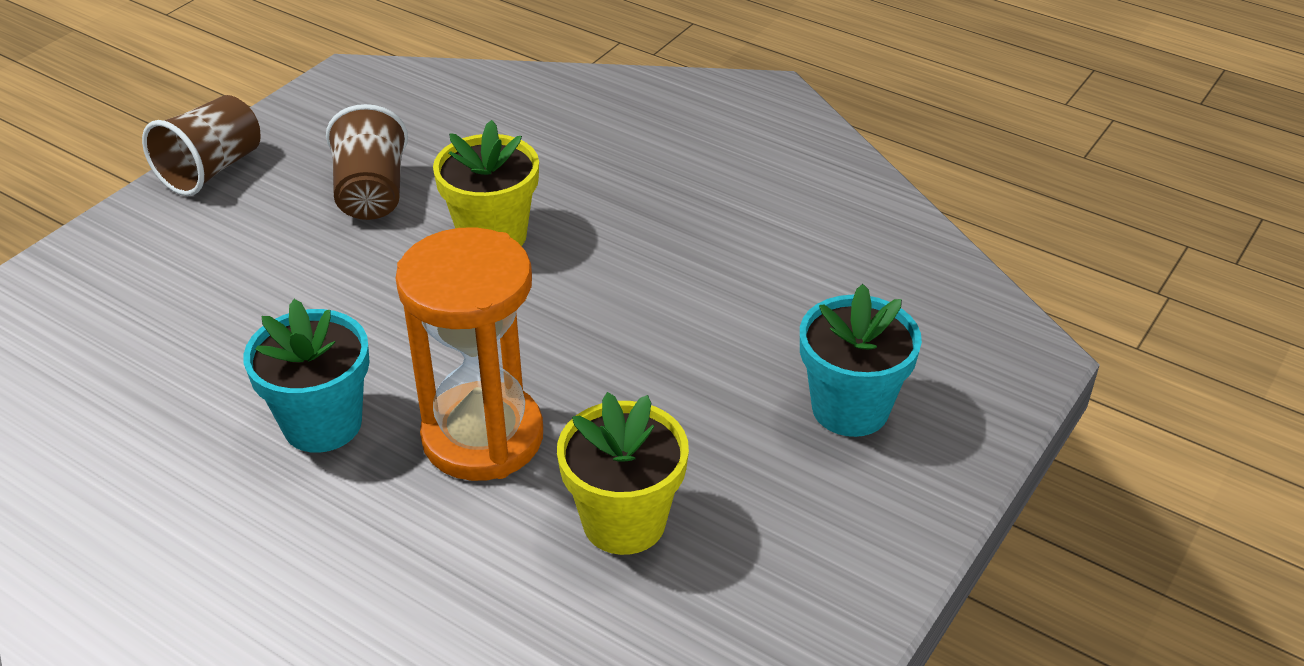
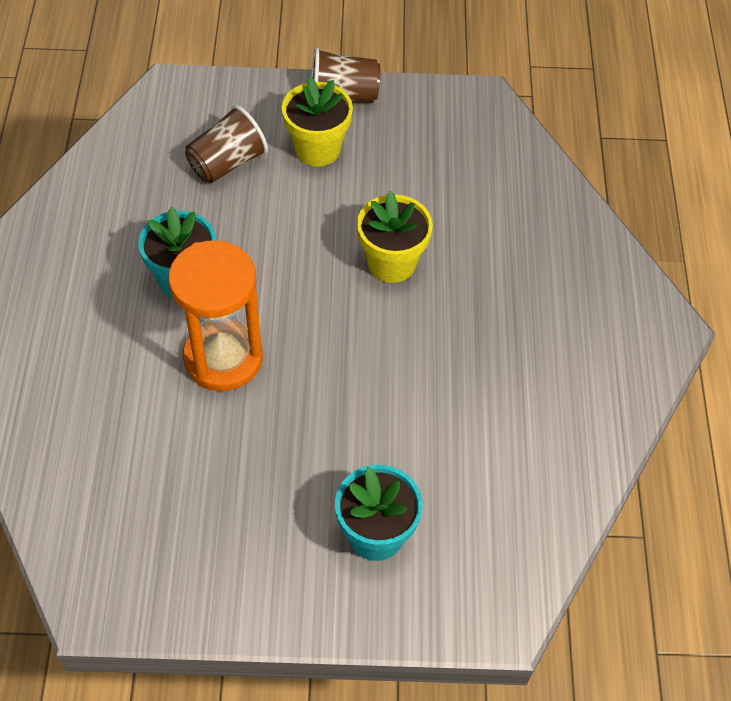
camera: 55 degrees right, 15 degrees up
(371, 193) = (382, 181): brown cup -> brown cup (227, 163)
(624, 522) = (205, 462): yellow flower pot -> yellow flower pot (317, 149)

